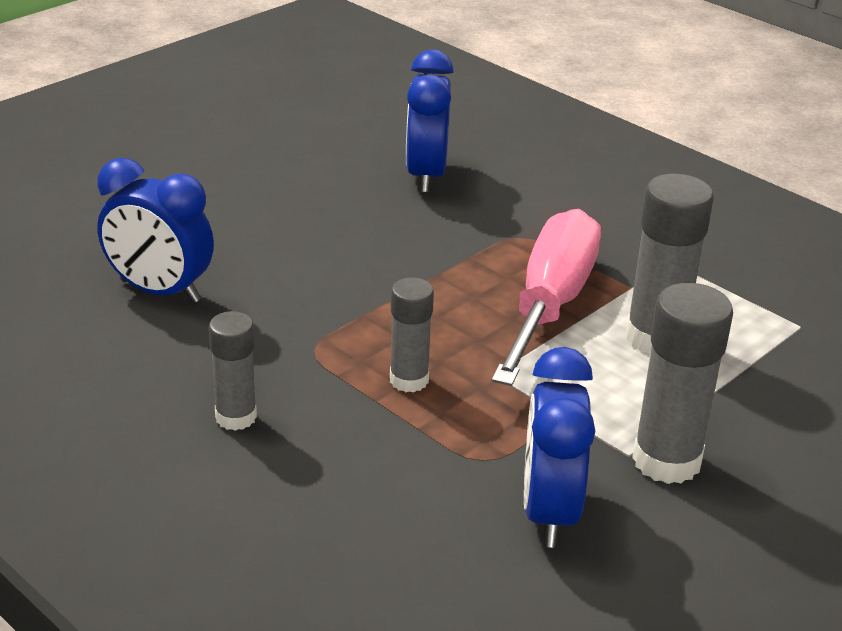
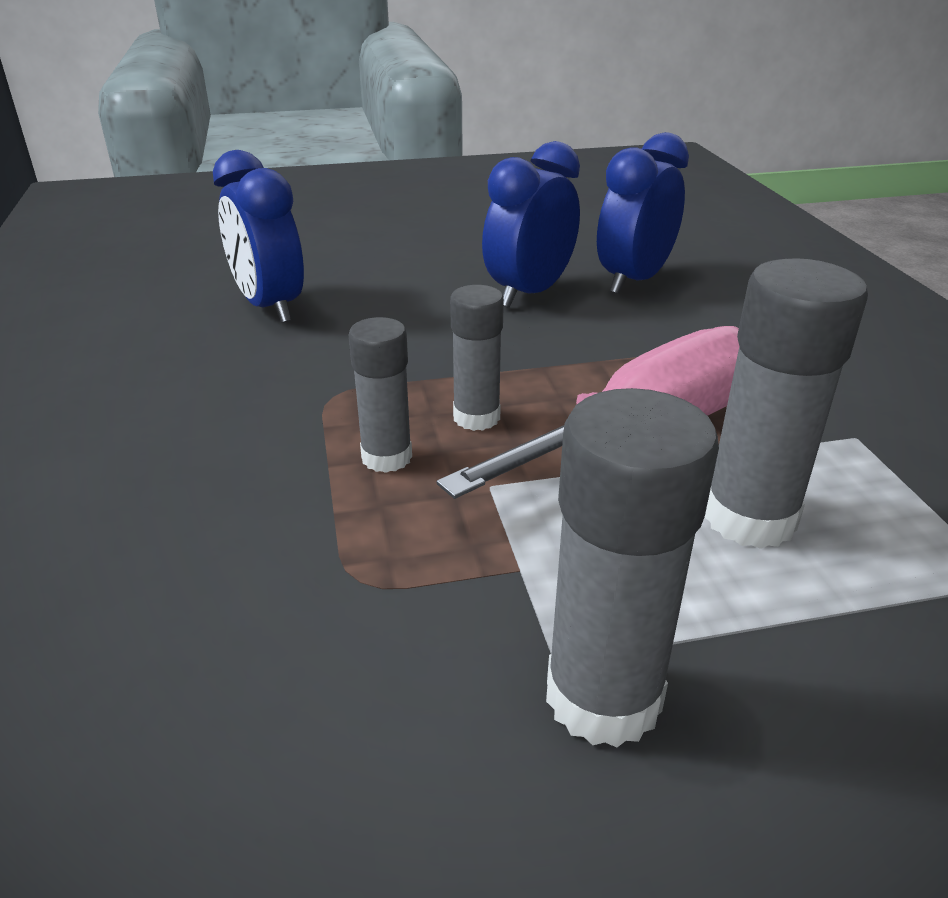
camera: 35 degrees right, 0 degrees up
(236, 417) = (177, 430): grey glue stick -> grey glue stick (476, 417)
(549, 512) = (356, 692): blue clock -> blue clock (529, 293)

